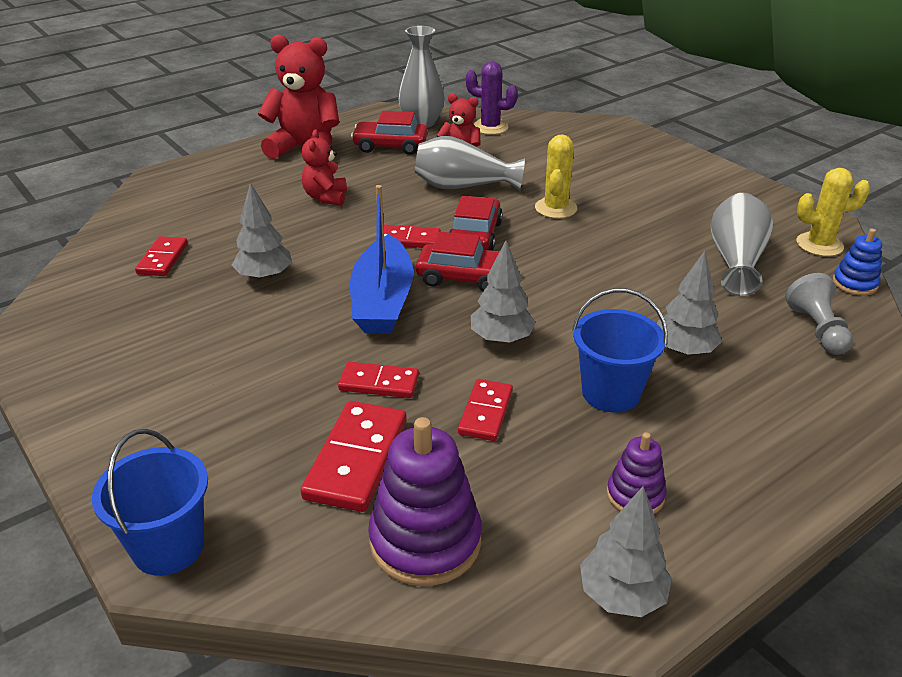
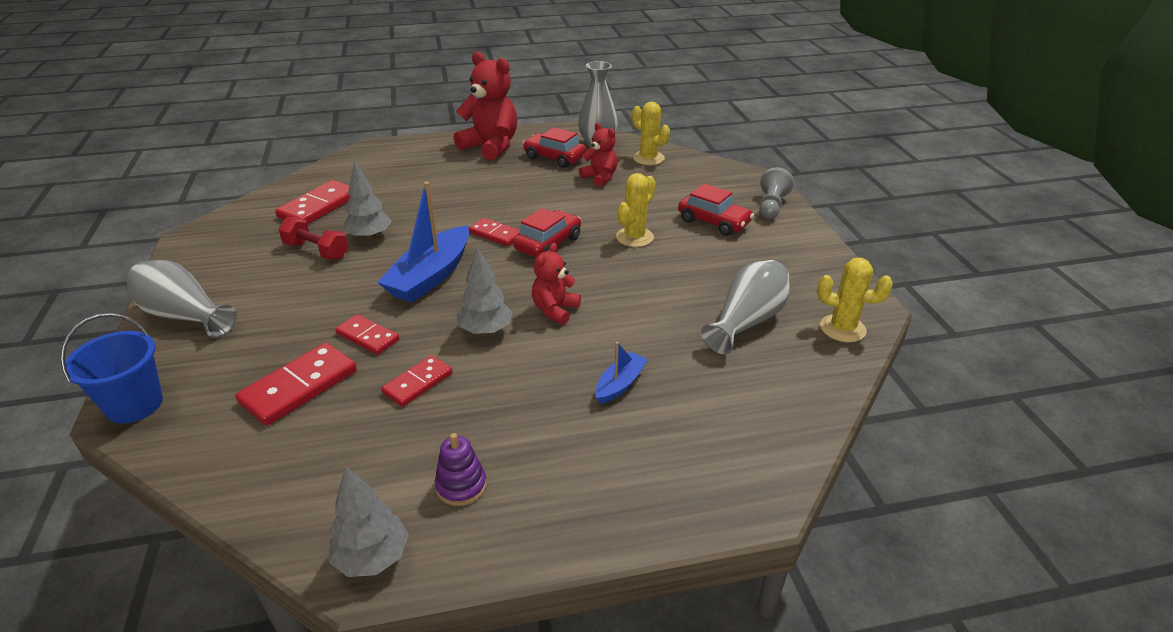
camera: 25 degrees right, 0 degrees up
(162, 259) = (319, 206): red domino -> red domino, size x1.60
(214, 309) = (316, 251): none -> red dumbbell
(326, 197) = (468, 187): red teddy bear -> red teddy bear (555, 310)
(425, 541) = (284, 462): purple stacking toy -> none
(463, 186) = (578, 202): grey vase -> grey vase (184, 315)
(464, 278) = (506, 275): red car -> red car (714, 222)
(490, 127) = (648, 158): purple cactus -> yellow cactus
(611, 393) = (525, 399): blue bucket -> none
(683, 350) = (620, 384): grey tree -> blue boat
(817, 330) = (759, 403): grey pawn -> grey pawn (771, 206)
(854, 283) = (840, 373): blue stacking toy -> none

